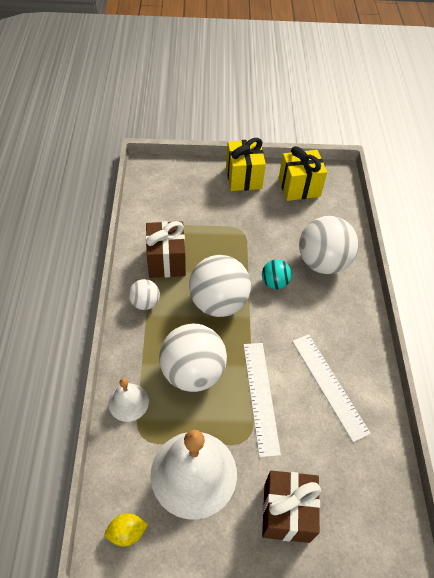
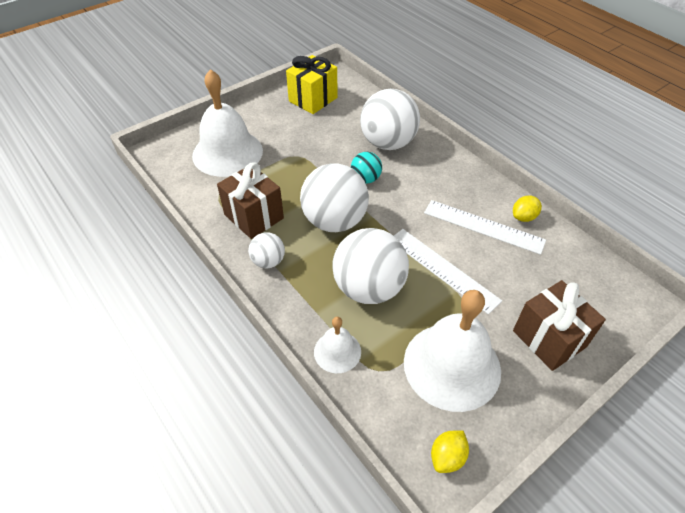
camera: 35 degrees left, 5 degrees down
(194, 197) = (227, 152): none -> white bell
(243, 177) = (257, 115): yellow gift -> none
(372, 401) = (523, 217): none -> yellow lemon

